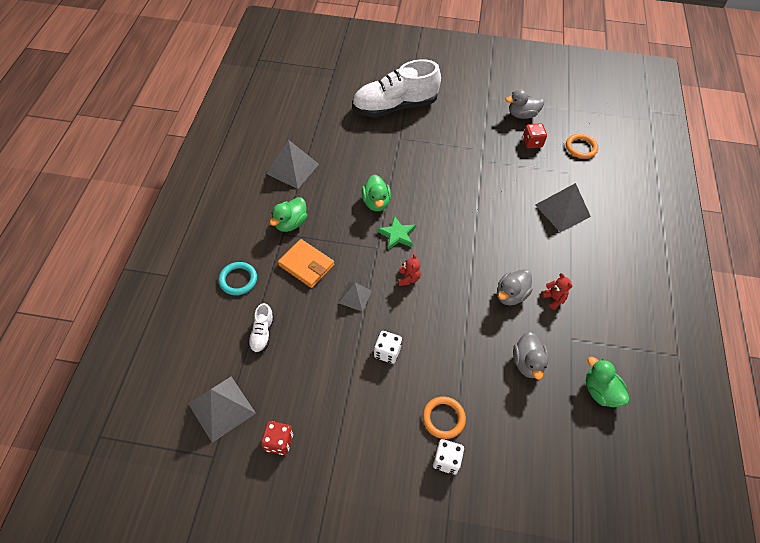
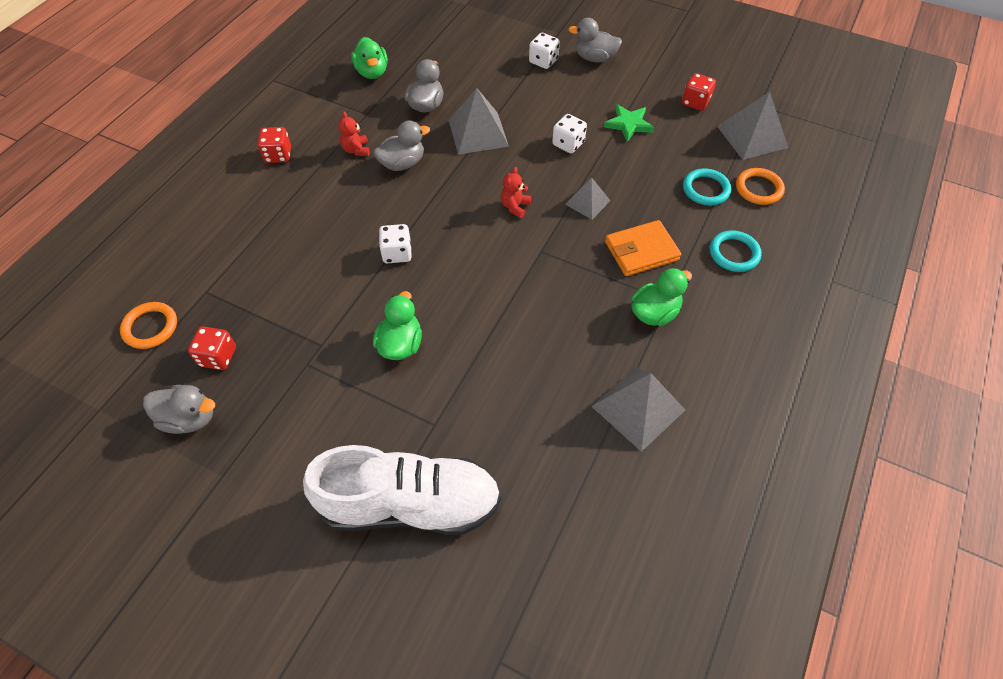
camera: 160 degrees left, 0 degrees up
(262, 334) = (706, 189): white shoe -> turquoise ring
(306, 265) = (641, 251): orange wallet -> orange wallet turned 75 degrees counterclockwise
(376, 202) = (519, 314): green duck -> green duck (400, 344)
(395, 483) = (594, 58): none -> grey duck
(397, 234) = (507, 261): green star -> green star (628, 124)
(443, 418) = (533, 86): orange ring -> orange ring (758, 189)
(472, 223) = (397, 253): none -> white dice
(562, 210) = (263, 240): grey pyramid -> grey pyramid (478, 133)
(607, 277) = (278, 155): none -> red dice

